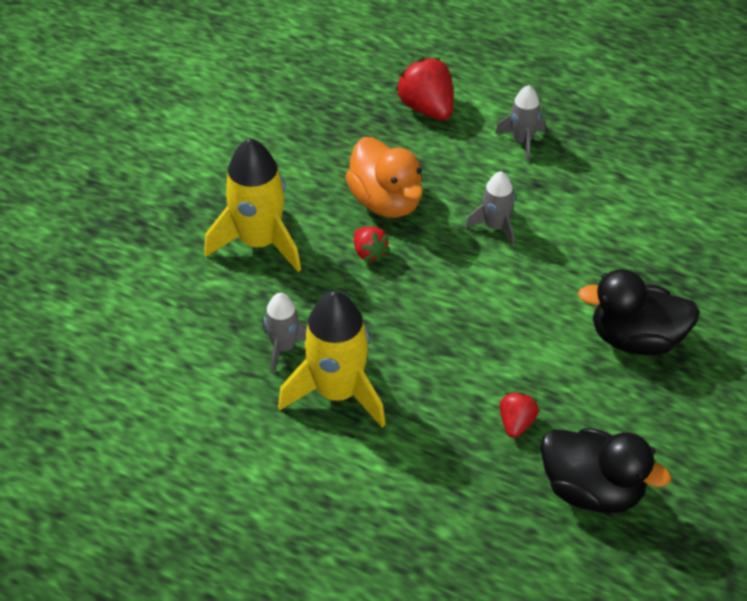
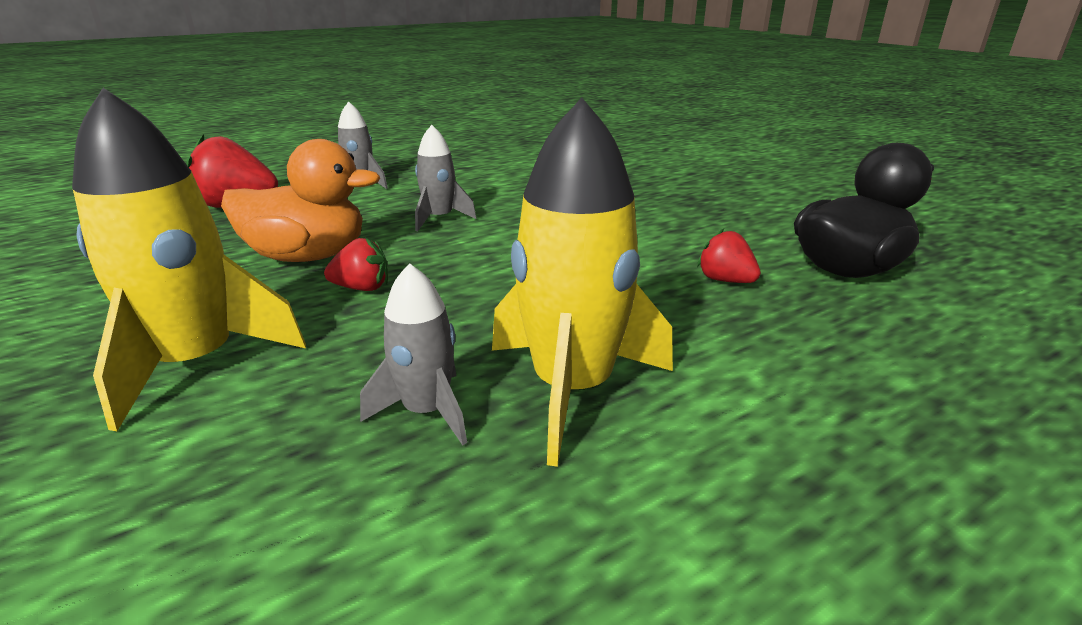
camera: 60 degrees left, 20 degrees down
(635, 339) = (654, 205): black duck -> none

